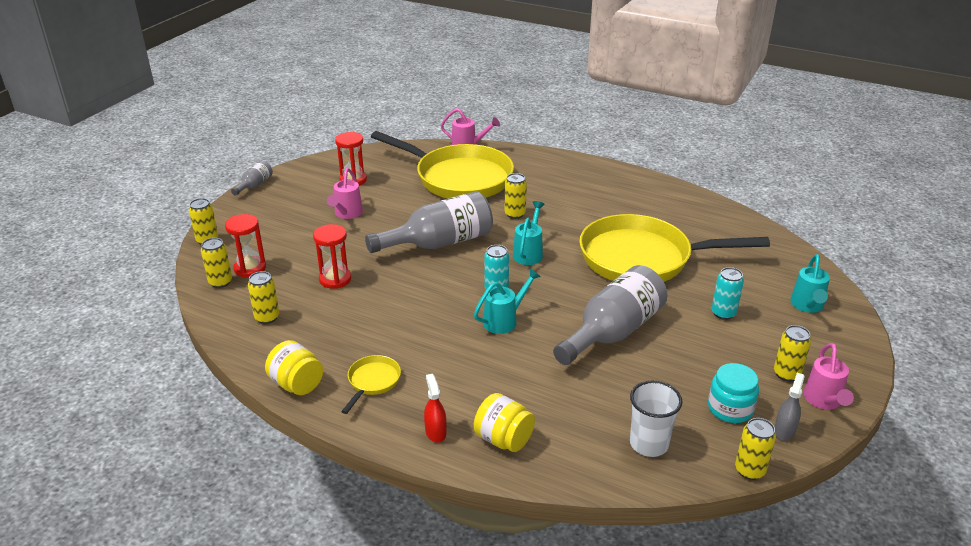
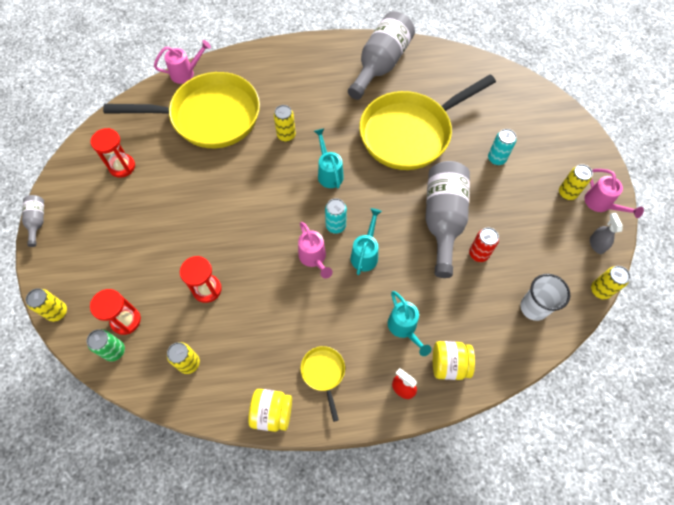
camera: 35 degrees left, 30 degrees up
(220, 282) = (114, 351): yellow can -> green can
(347, 214) = (152, 210): pink watering can -> pink watering can (314, 258)
(439, 243) = (255, 201): grey bottle -> grey bottle (380, 65)
(626, 373) = (478, 254): none -> red can
(730, 408) = (557, 245): turquoise jar -> none
(807, 306) = (539, 121): turquoise watering can -> turquoise watering can (404, 328)

